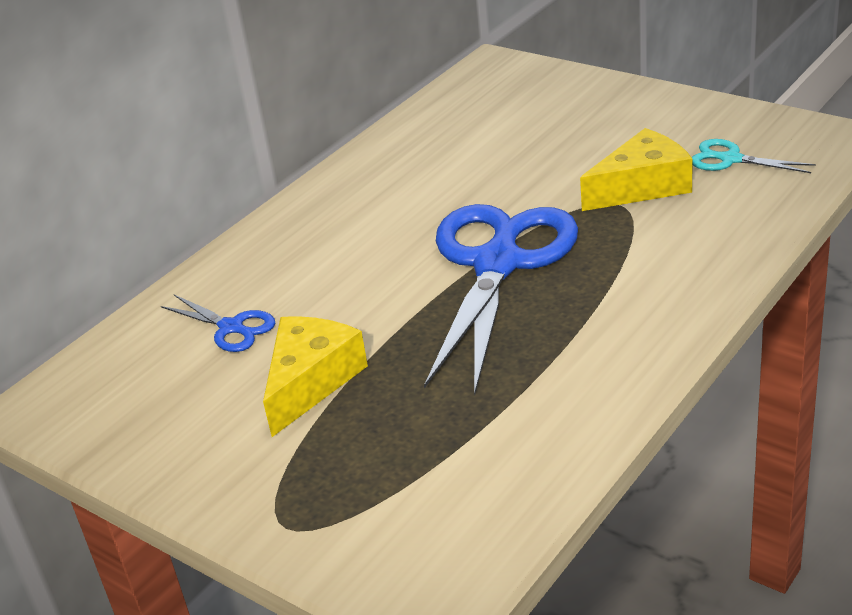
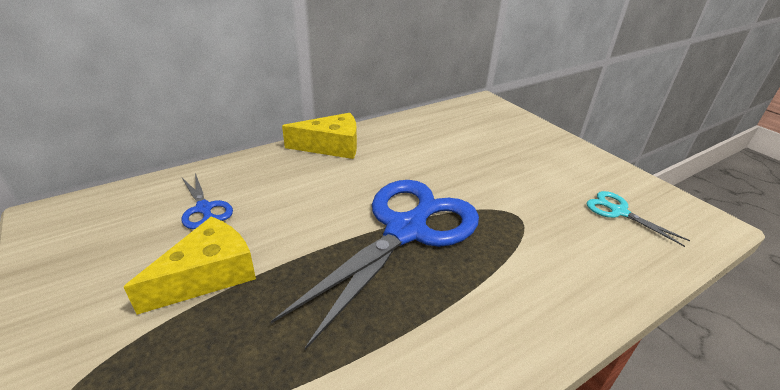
camera: 15 degrees right, 0 degrees up
(642, 187) = (542, 209): yellow cheese -> yellow cheese (331, 146)

